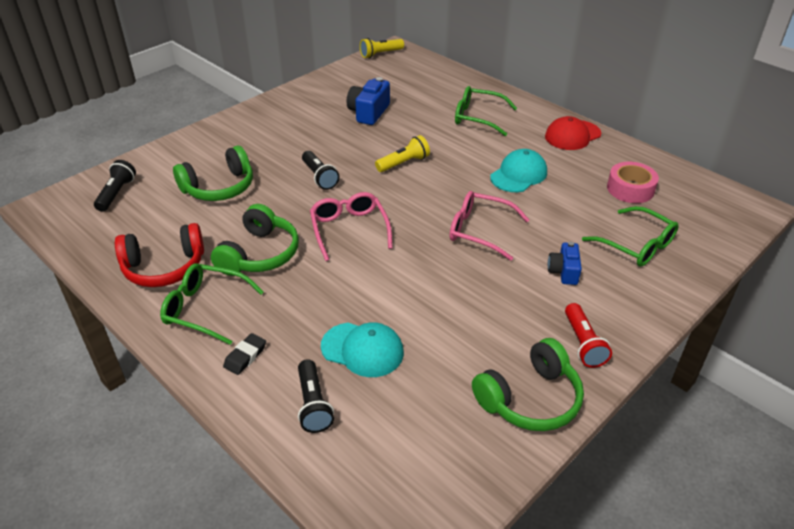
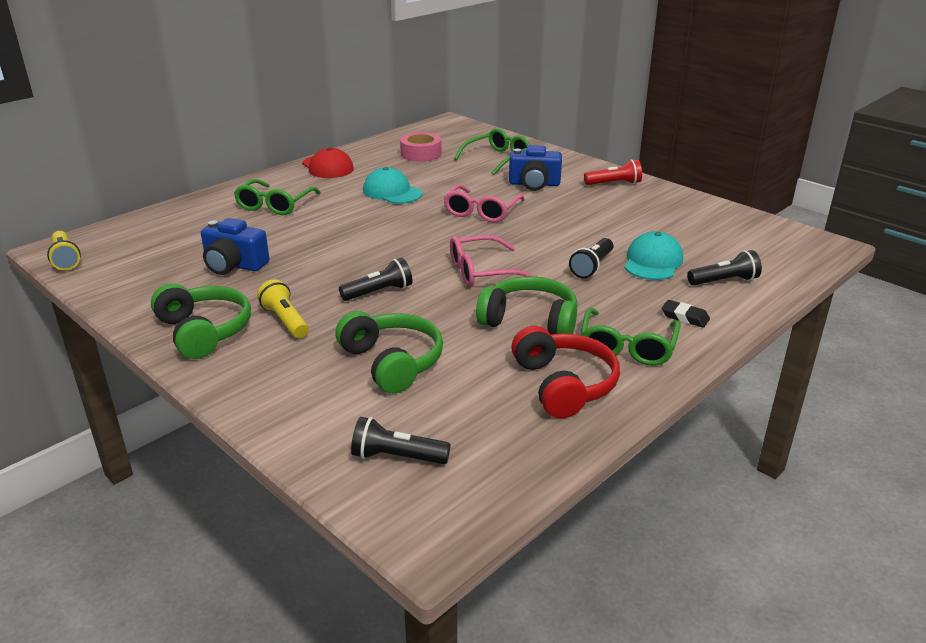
camera: 90 degrees left, 10 degrees down
(354, 301) = (592, 267): none -> black flashlight
(403, 163) = (359, 244): yellow flashlight -> yellow flashlight (285, 321)
(530, 399) = (676, 203): green headphones -> green headphones (204, 331)
(563, 271) = (534, 184): blue camera -> blue camera, size x1.55

